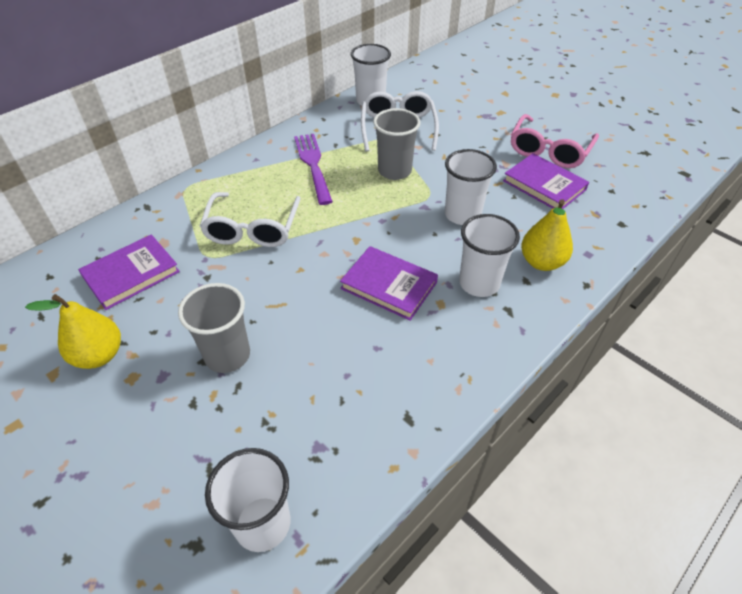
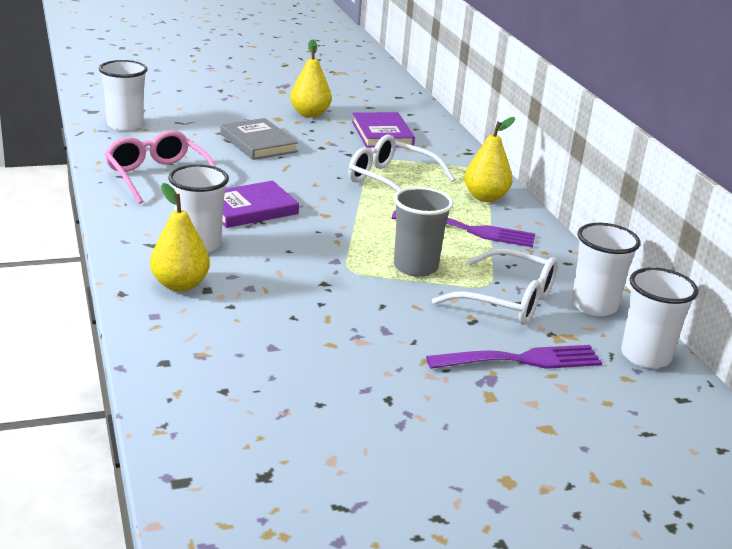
camera: 115 degrees right, 20 degrees down
(227, 355) = (258, 143): grey cup -> grey book
(245, 173) = (485, 197): none -> yellow pear
(456, 110) = (522, 360): none -> purple fork
(462, 214) = (299, 274): white cup -> white cup (645, 356)
(544, 185) = (289, 346): purple book -> none
(549, 150) = (355, 388): pink glasses -> pink glasses (158, 176)

